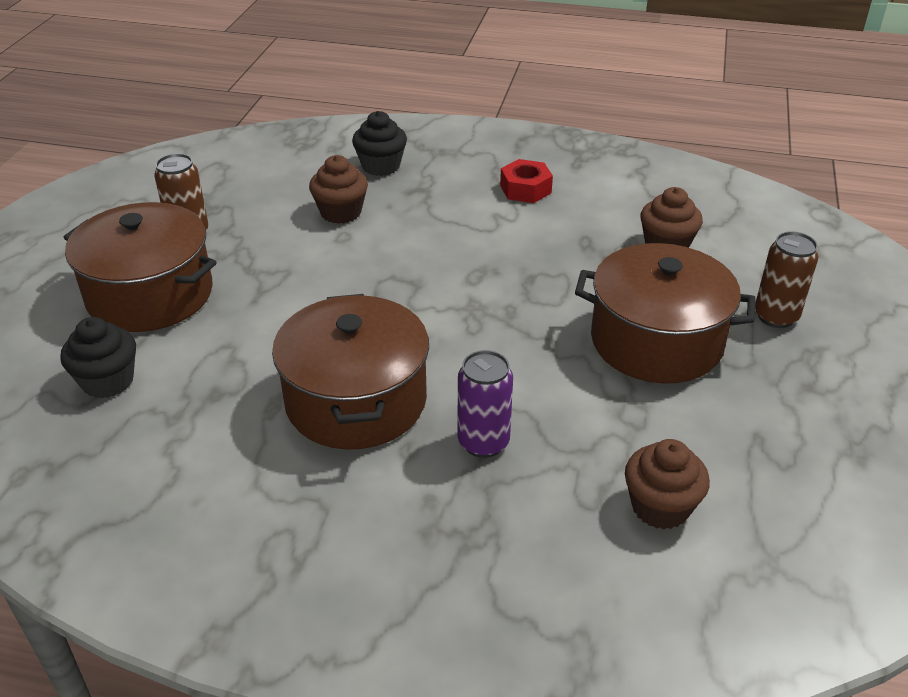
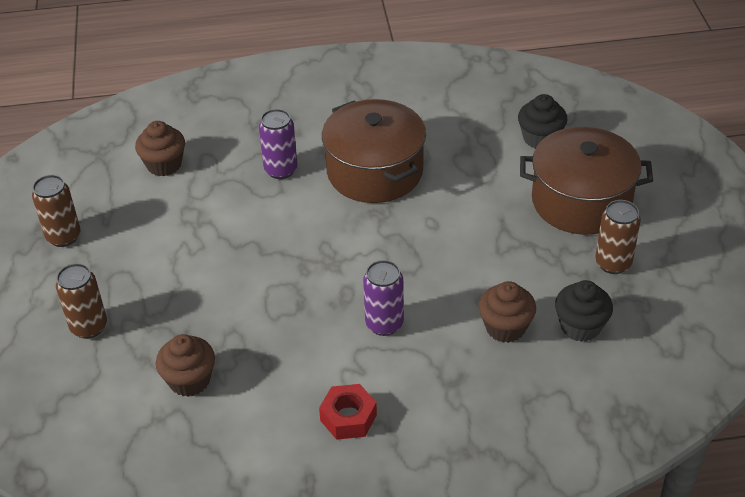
camera: 160 degrees right, 5 degrees up
(381, 166) = (514, 404): black cupcake -> black cupcake (580, 326)
(452, 242) = (384, 324): none -> purple can
(656, 341) = (183, 275): brown pot -> none
(819, 433) = (63, 237): none -> brown can

